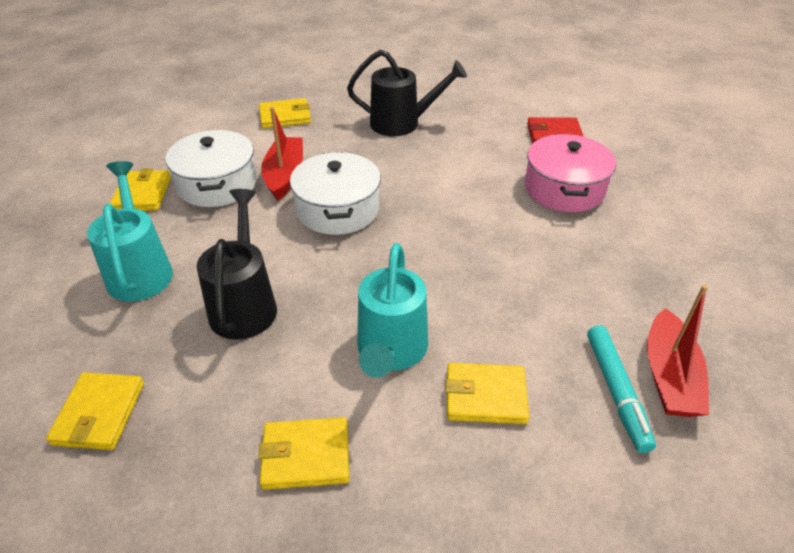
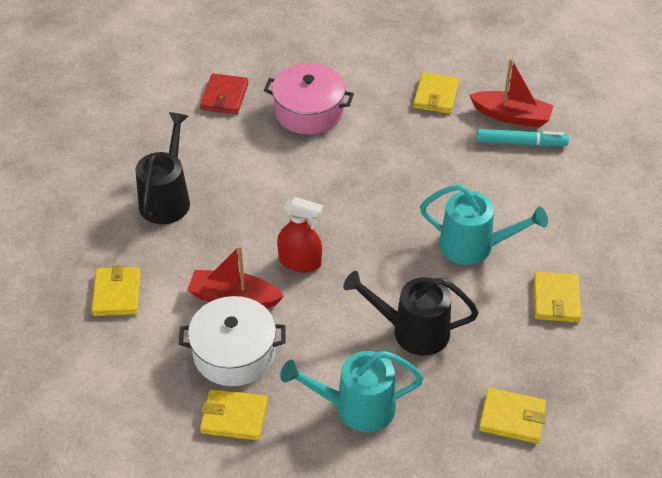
camera: 80 degrees left, 5 degrees up
(338, 209) = (300, 262): white pot -> red spray bottle
(485, 396) = (518, 204): yellow wallet -> yellow wallet (436, 95)

